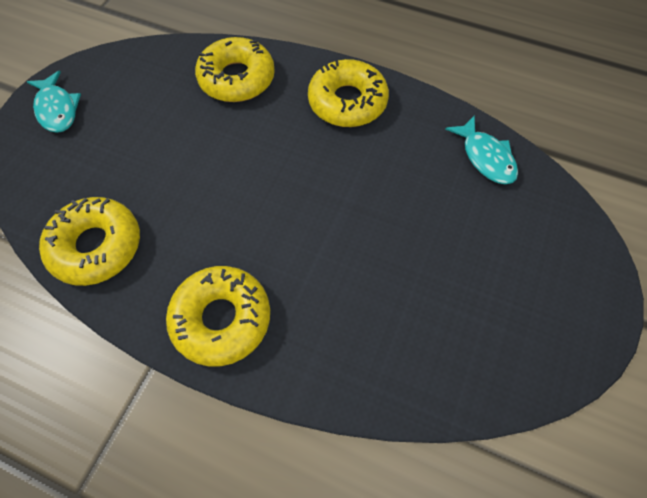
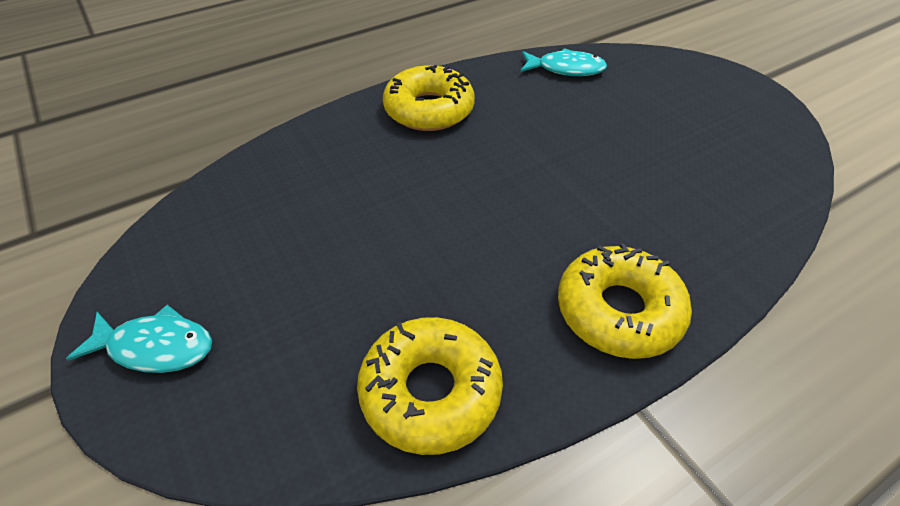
camera: 55 degrees left, 15 degrees down
(237, 79) = (312, 165): yellow donut -> none

